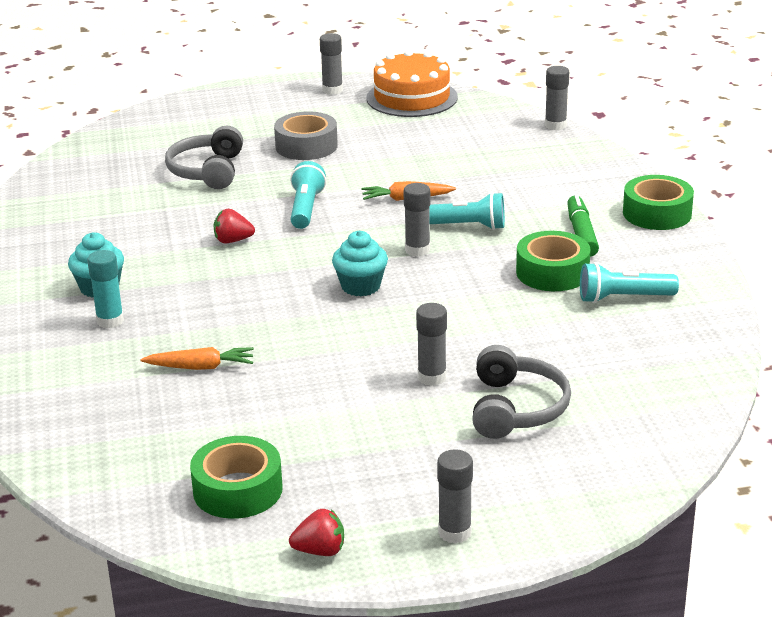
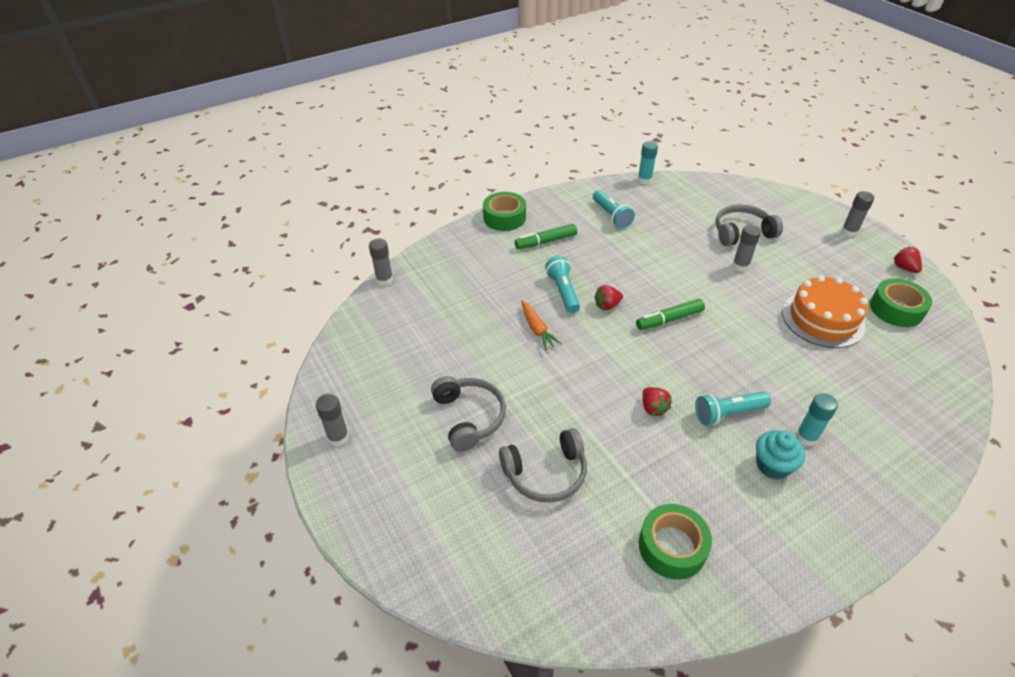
camera: 110 degrees left, 15 degrees up
(200, 367) = (813, 365): orange carrot -> none
(305, 208) = (580, 381): turquoise flashlight -> turquoise flashlight (728, 413)
(306, 146) = (469, 417): grey tape -> grey headphones
(360, 286) = (669, 319): turquoise cupcake -> green marker
(412, 98) = (346, 374): orange cake -> orange cake (823, 319)
(417, 250) = (607, 305): grey glue stick -> red strawberry
(552, 272) = (599, 244): green tape -> green tape (672, 547)
(723, 355) = (644, 180): none -> turquoise glue stick

